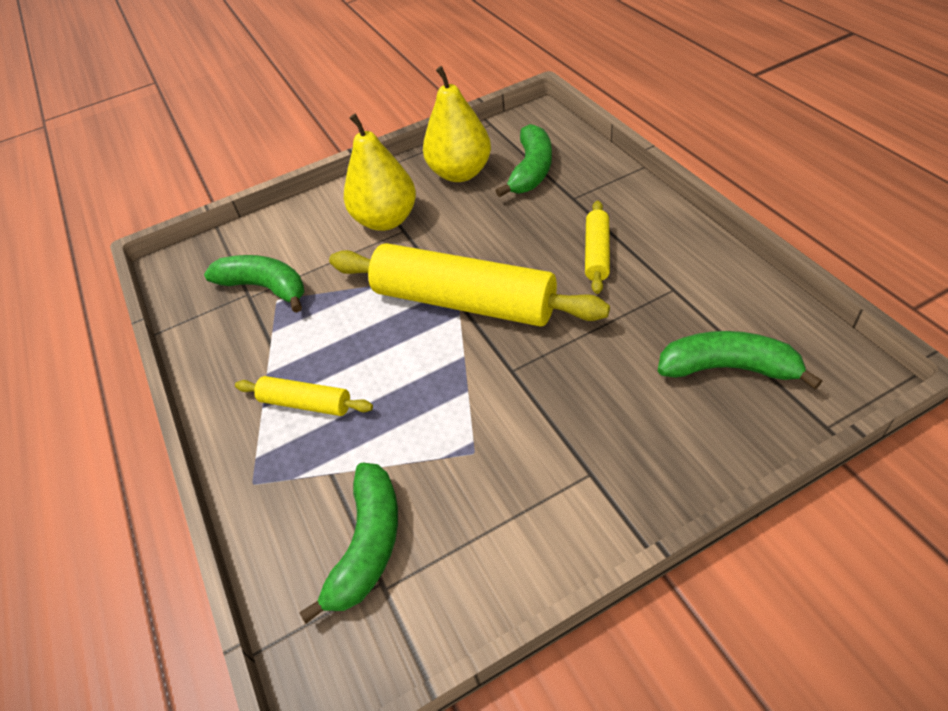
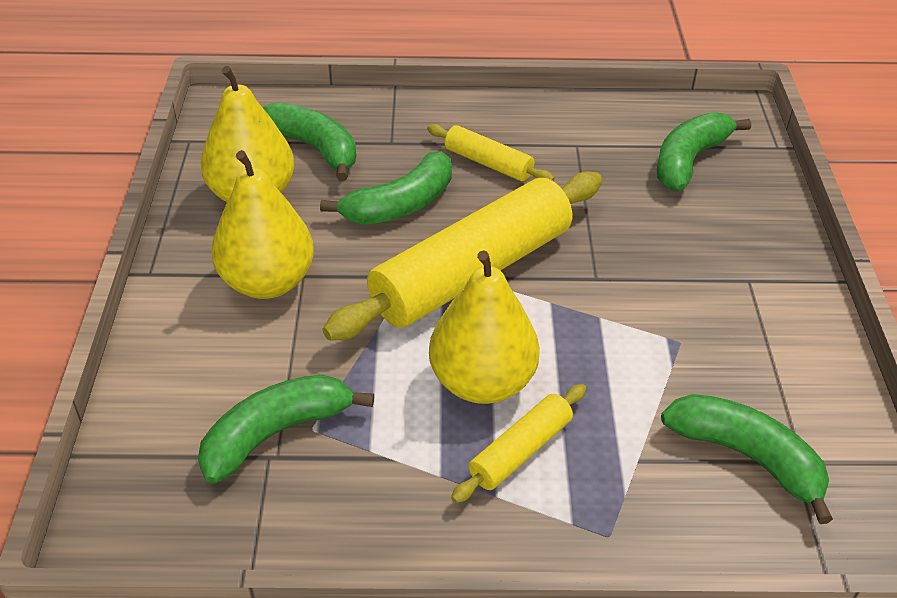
camera: 70 degrees left, 5 degrees down
(358, 356) = (482, 382): none -> yellow pear
(507, 235) = (401, 205): none -> green banana

